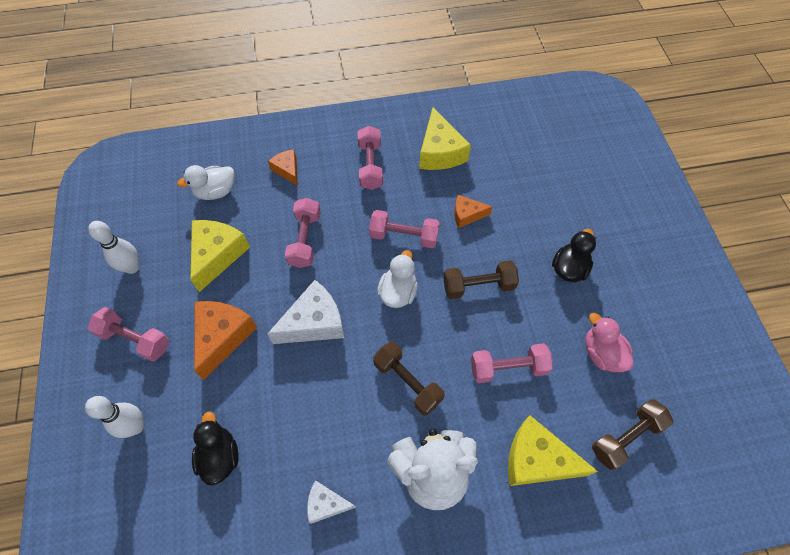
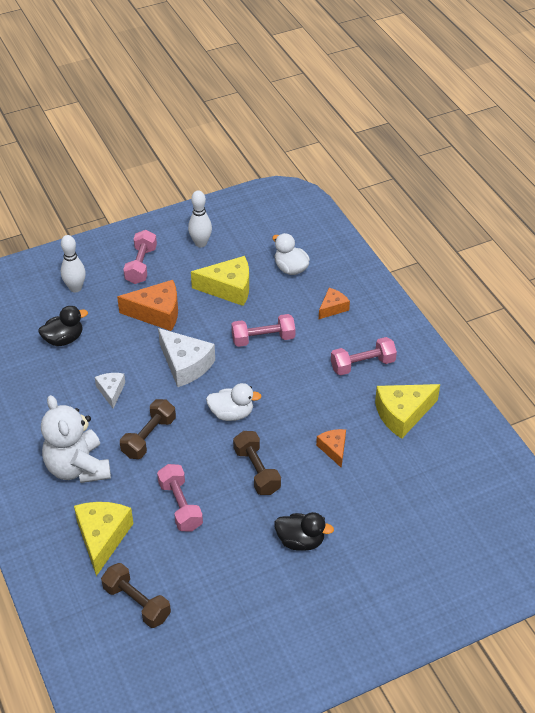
camera: 75 degrees right, 15 degrees down
(326, 504) = (41, 408): white cheese -> white cheese (111, 391)
(404, 236) = (291, 406): pink dumbbell -> none
(601, 353) = (215, 577): pink duck -> none

